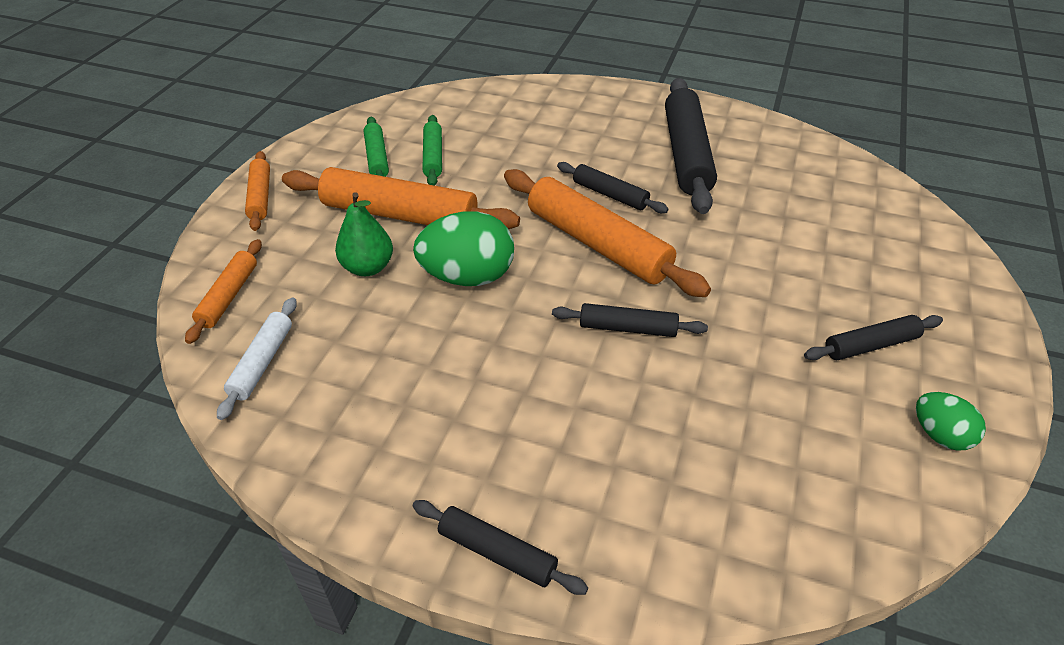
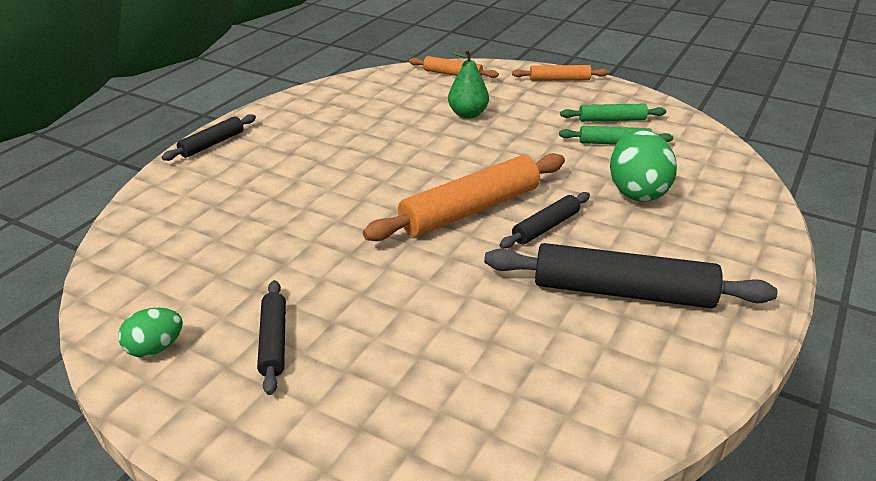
camera: 100 degrees right, 10 degrees down
(262, 362) = (390, 85): white rolling pin -> none
(400, 215) = (529, 127): orange rolling pin -> none
(467, 277) = (445, 149): green egg -> green egg (637, 192)
(627, 328) = (360, 210): black rolling pin -> none

